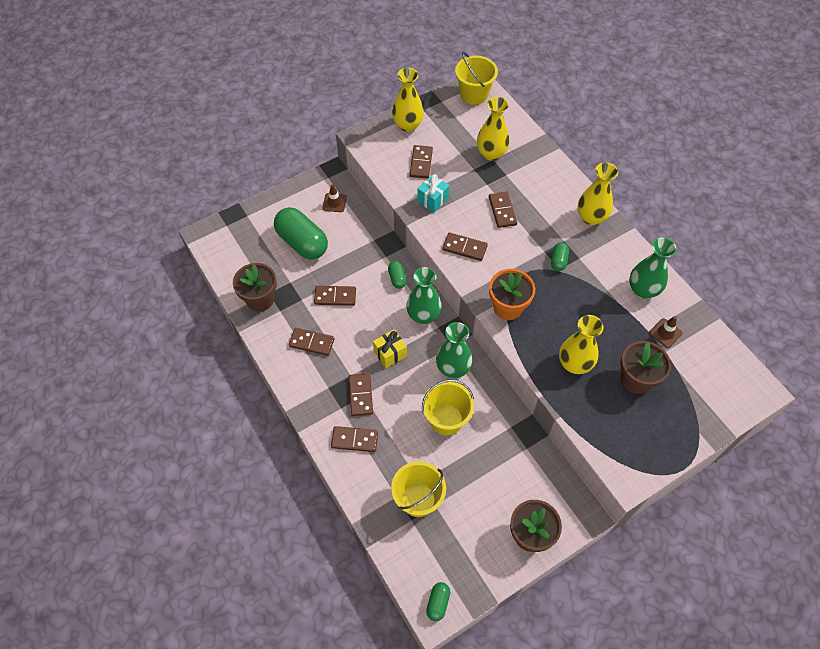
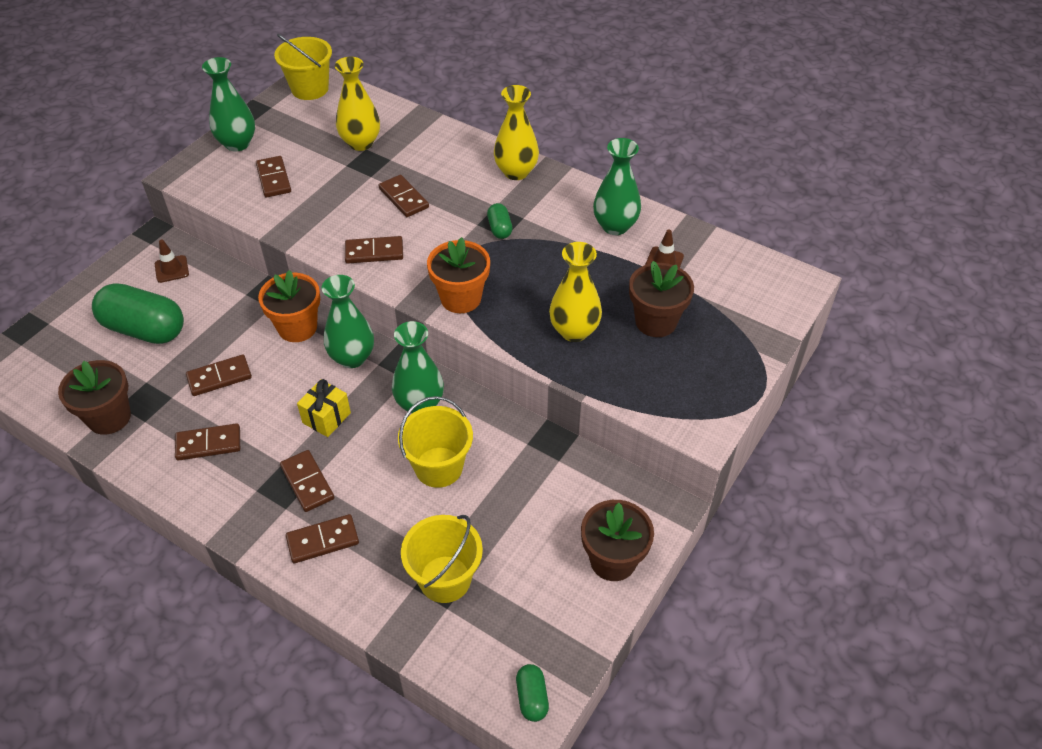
camera: 25 degrees left, 10 degrees down
(397, 278) = (297, 327): green capsule -> orange flower pot
(408, 125) = (237, 143): yellow vase -> green vase
(433, 200) = (308, 213): turquoise gift -> none

